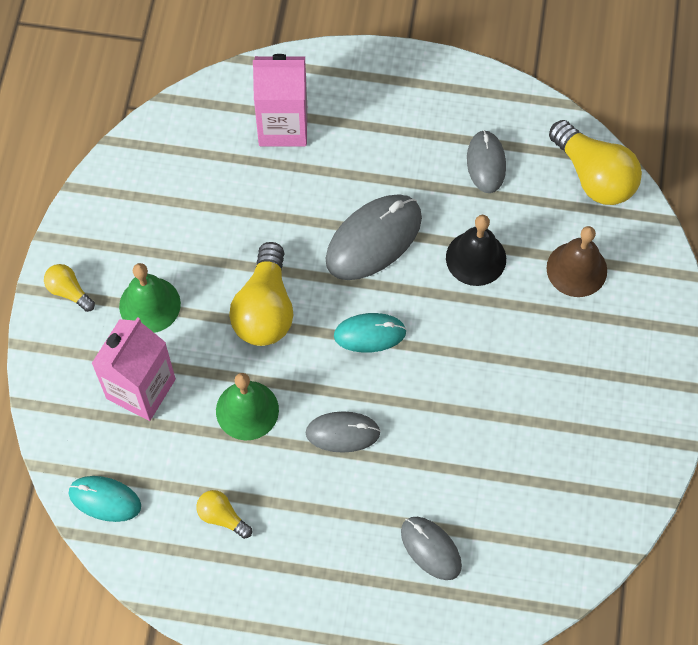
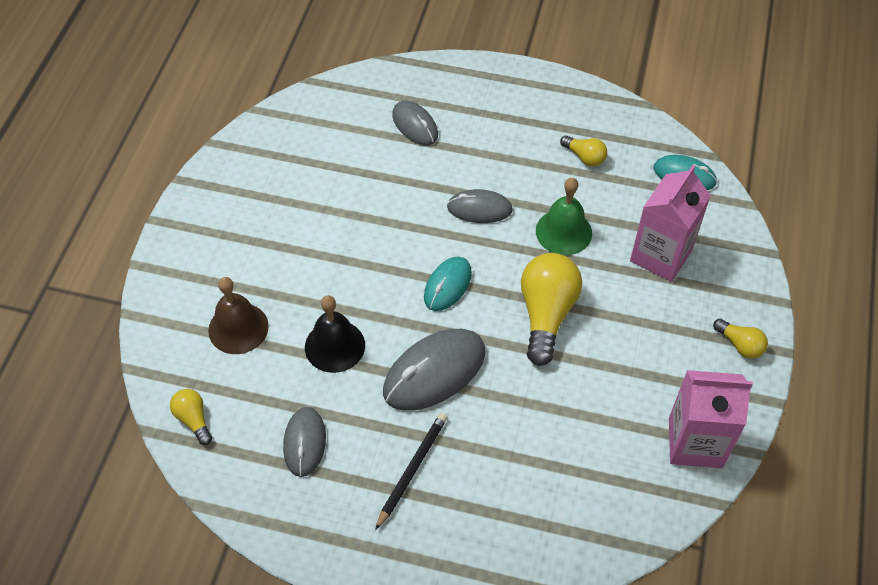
camera: 175 degrees left, 10 degrees down
(150, 305) = (658, 326): green bell -> none
(283, 125) = (523, 504): pink carton -> pink carton (695, 442)
(369, 334) = (447, 285): turquoise mouse -> turquoise mouse turned 60 degrees counterclockwise
(384, 147) = (412, 469): none -> black pencil
(594, 176) = (193, 419): yellow light bulb -> yellow light bulb, size x0.51

